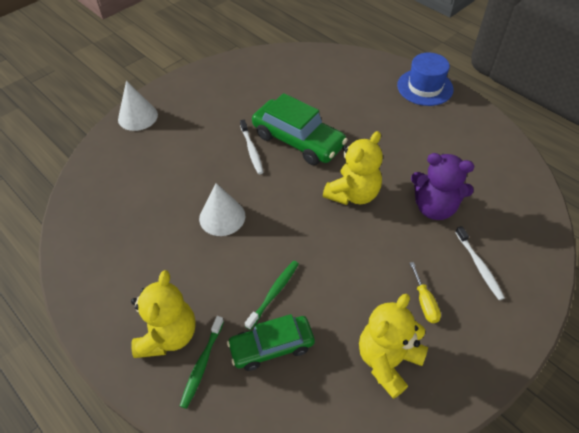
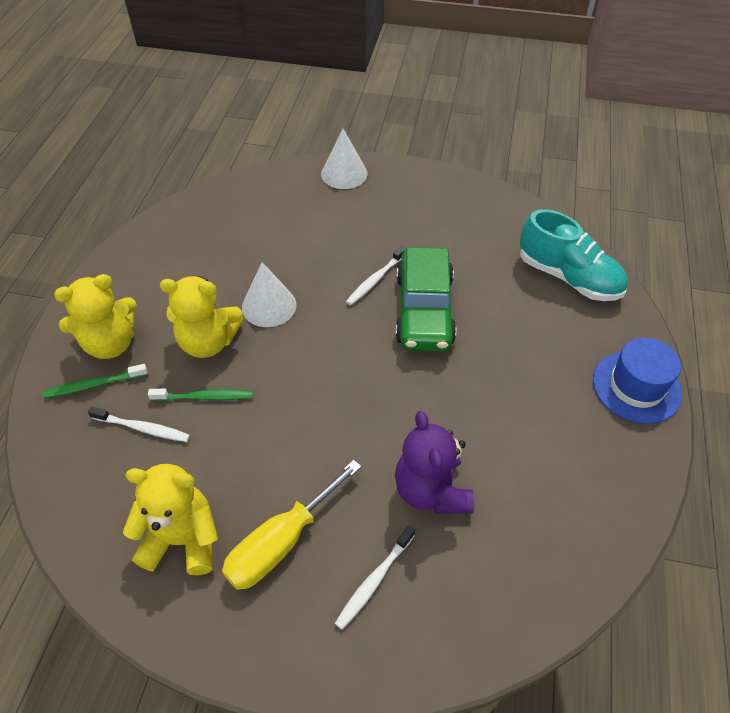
camera: 55 degrees right, 0 degrees up
(271, 347) = (142, 428): green car -> white toothbrush
(329, 68) = (568, 277): none -> turquoise shoe
(353, 194) = (386, 399): yellow teddy bear -> yellow teddy bear (208, 342)
(424, 302) = (281, 542): yellow screwdriver -> yellow screwdriver, size x1.91

